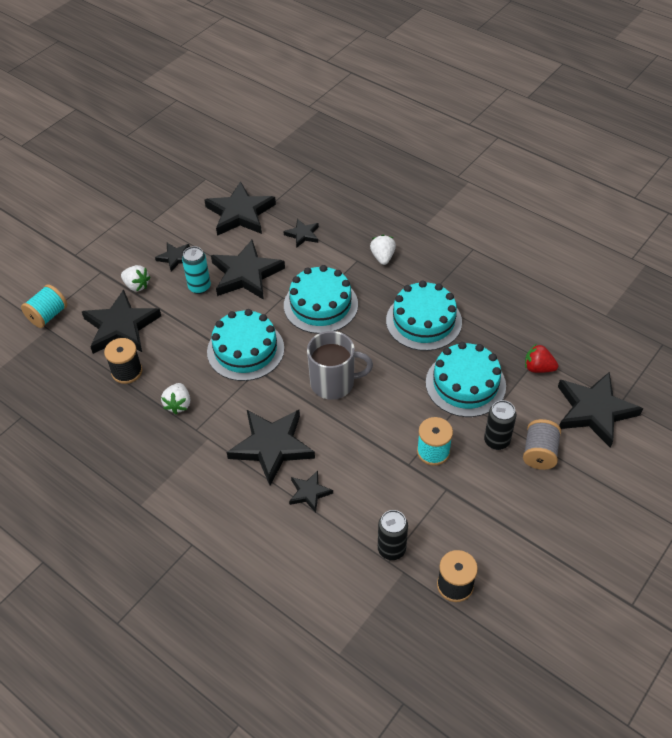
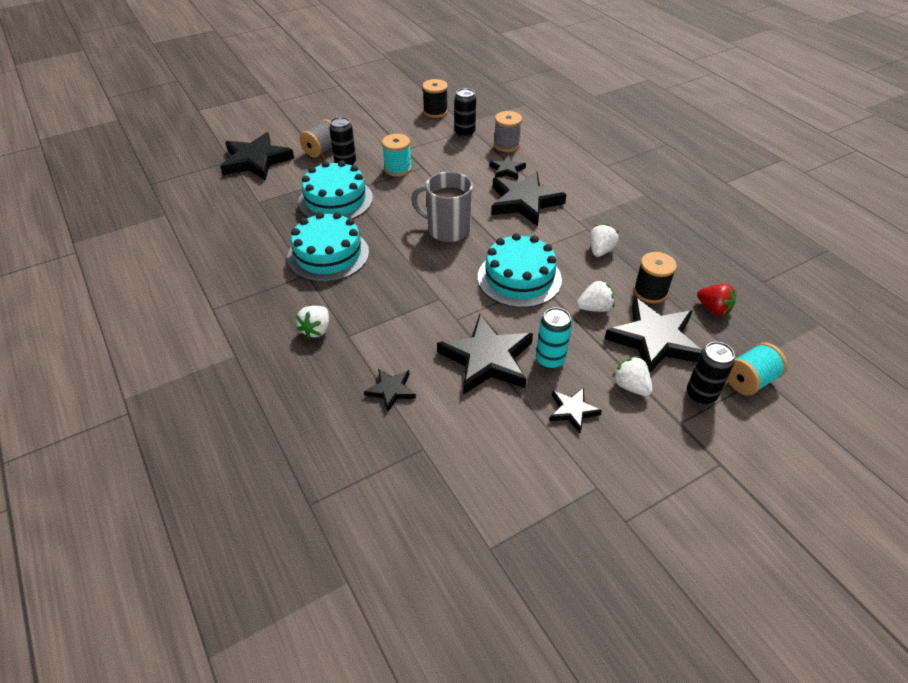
camera: 160 degrees left, 5 degrees down
(85, 294) = (701, 395): none -> black can
(173, 341) = (594, 308): none -> white strawberry
(240, 213) = (459, 454): black star -> none
(320, 305) = (419, 299): turquoise cake -> none
(327, 542) = (506, 145): none -> grey spool
(538, 368) = (266, 195): red strawberry -> red strawberry (713, 309)

